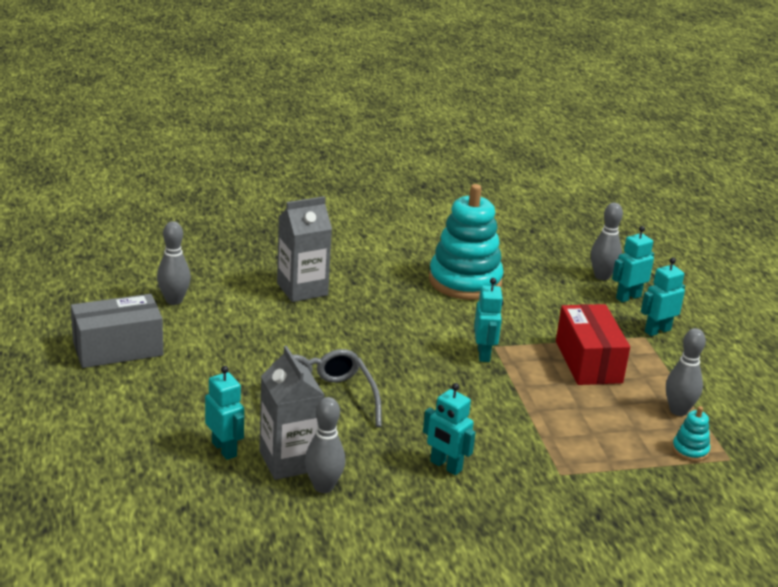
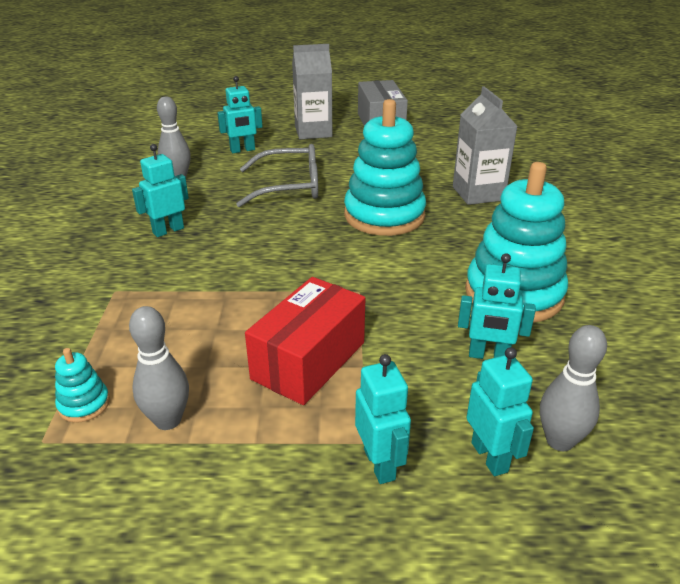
camera: 105 degrees right, 5 degrees up
(174, 300) = (452, 142): grey bowling pin -> none
(289, 461) = (216, 170): grey carton -> grey carton (313, 132)
(365, 338) = (384, 215): none -> turquoise stacking toy
(484, 354) = (343, 280): turquoise robot -> turquoise robot (488, 356)
(588, 362) = (308, 360): red box -> red box turned 60 degrees counterclockwise

